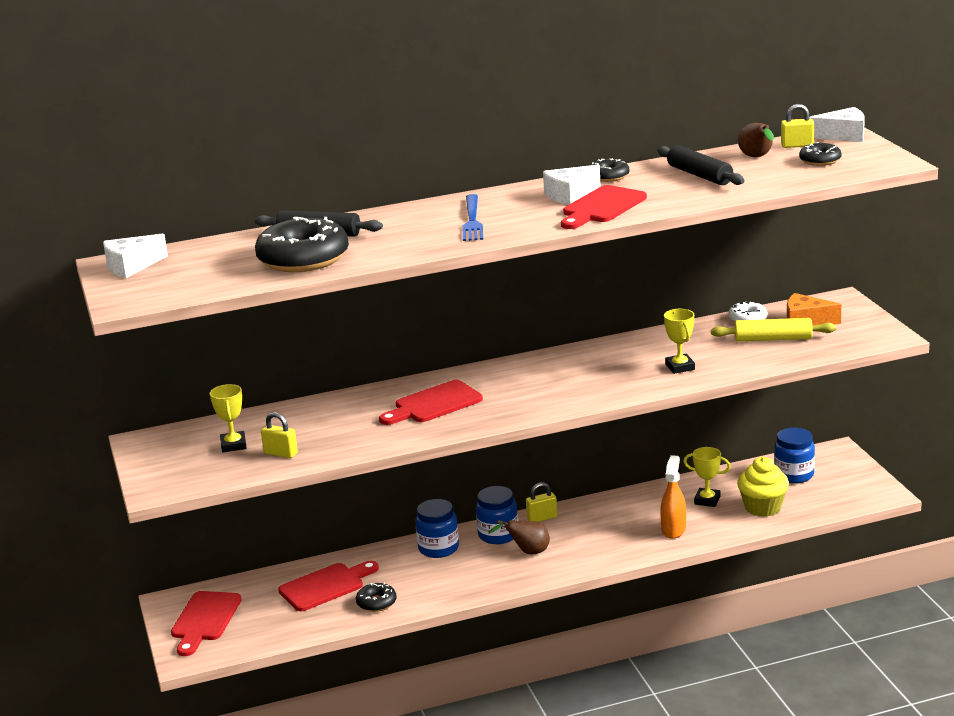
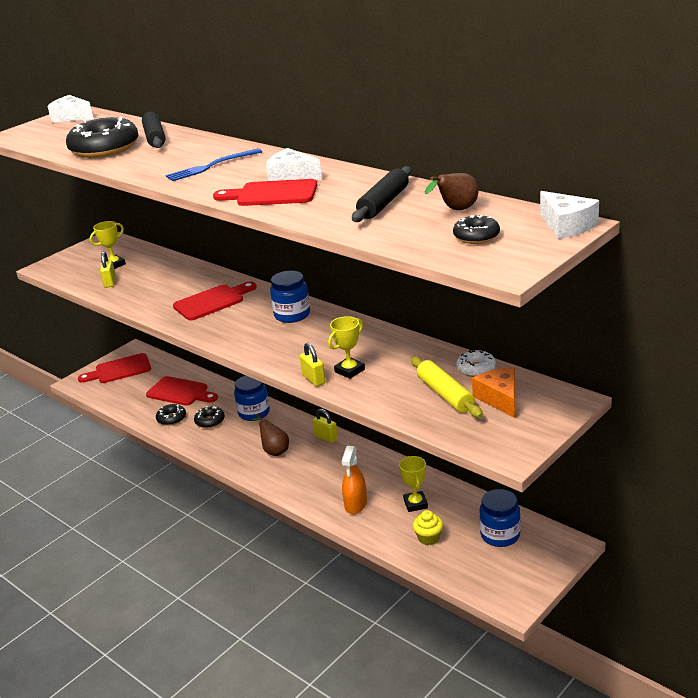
camera: 60 degrees right, 5 degrees up
(434, 404) = (212, 301): red cutting board -> red cutting board turned 120 degrees clockwise
(498, 535) = (289, 429): blue jar -> blue jar (292, 315)
(609, 176) = (348, 175): black donut -> black donut (210, 421)
(673, 529) = (355, 504): orange spray bottle -> orange spray bottle turned 120 degrees clockwise
(762, 507) = (428, 538): yellow cupcake -> yellow cupcake, size x0.62
(797, 145) = (510, 216): yellow padlock -> yellow padlock (314, 379)

